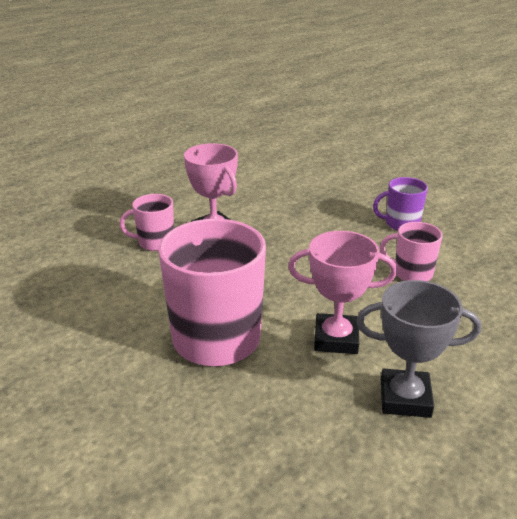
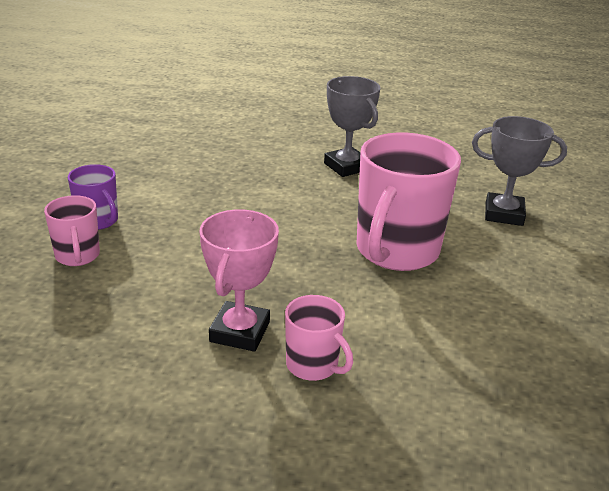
camera: 130 degrees left, 0 degrees up
(184, 465) = (503, 214): none -> grey trophy
(336, 339) = (324, 202): pink trophy -> none
(411, 273) = (193, 195): pink mug -> pink mug (77, 256)

